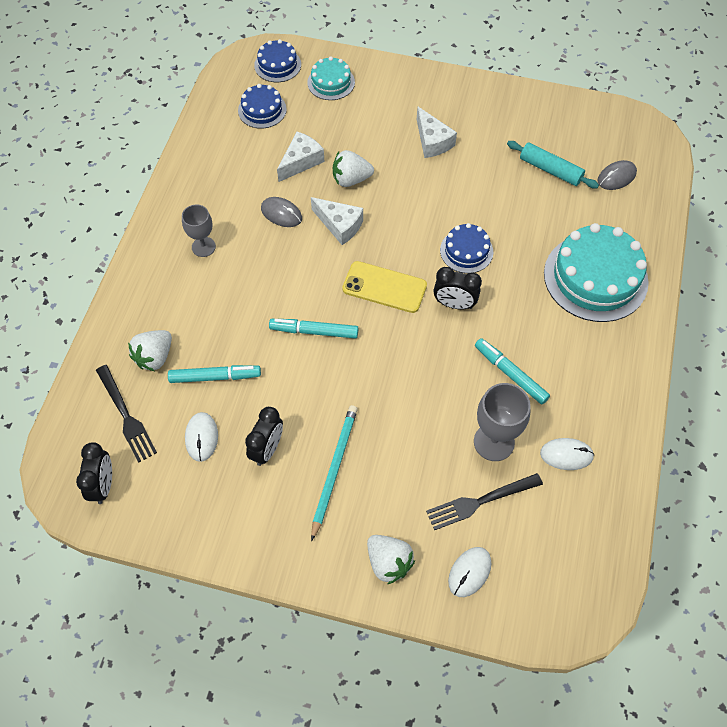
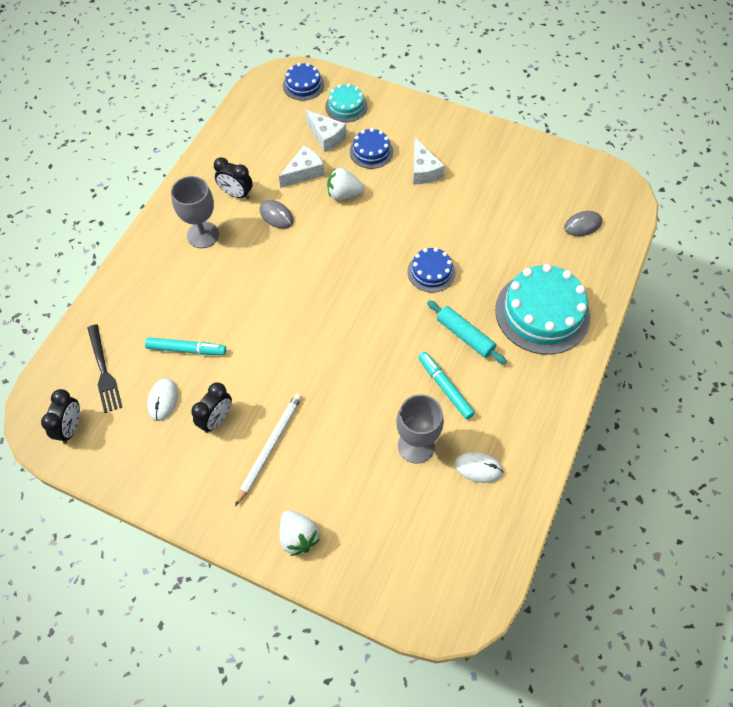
camera: 10 degrees right, 0 degrees up
(154, 357) = (139, 324): white strawberry -> none
(203, 247) = (203, 235): grey goblet -> grey goblet, size x1.51
(262, 110) = (281, 122): blue cake -> blue cake (371, 151)
(314, 331) = (280, 323): turquoise marker -> none
(334, 469) = (270, 447): turquoise pencil -> white pencil
(340, 225) = (324, 233): white cheese -> white cheese (326, 136)
(384, 287) = (351, 293): yellow phone -> none
(454, 304) = (409, 318): black clock -> black clock (236, 194)
(469, 572) = (367, 558): white mouse -> none
(480, 502) = (391, 497): black fork -> none
(550, 170) = (523, 210): turquoise rolling pin -> turquoise rolling pin (465, 336)

